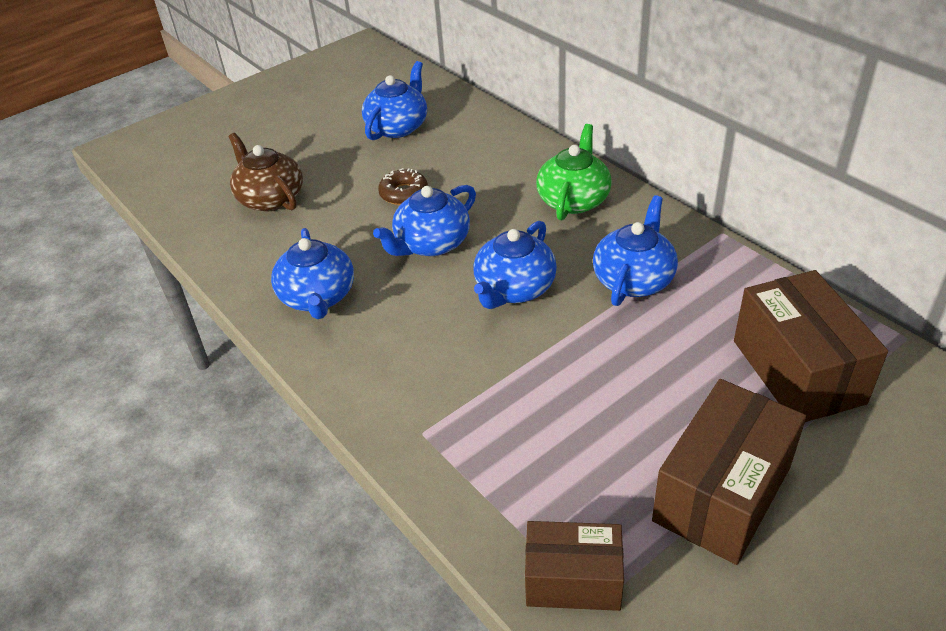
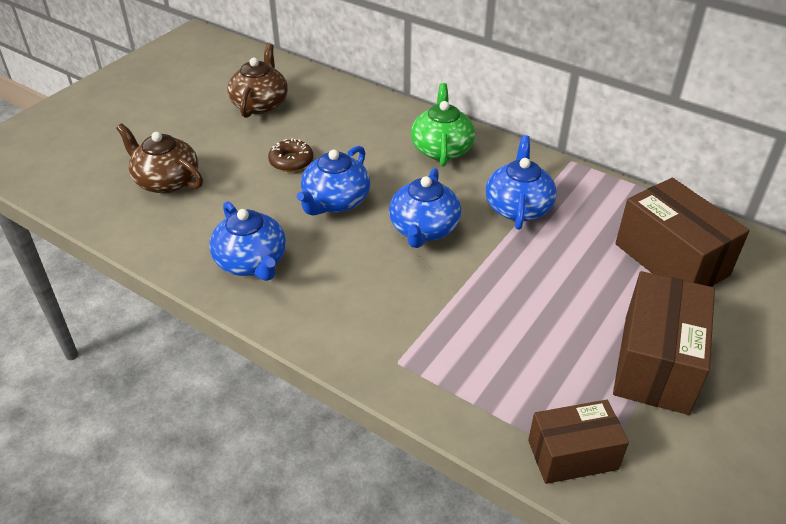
camera: 20 degrees left, 0 degrees up
(398, 127) = (260, 104): blue teapot -> brown teapot

